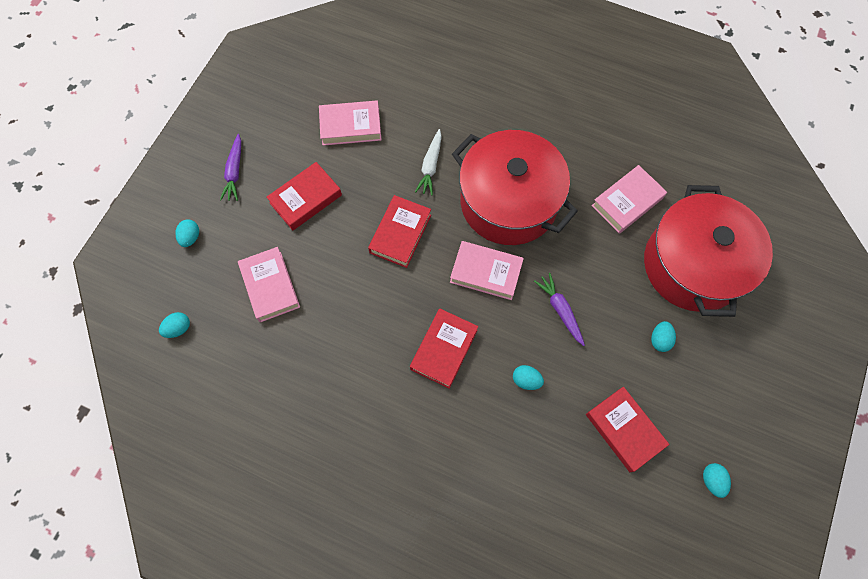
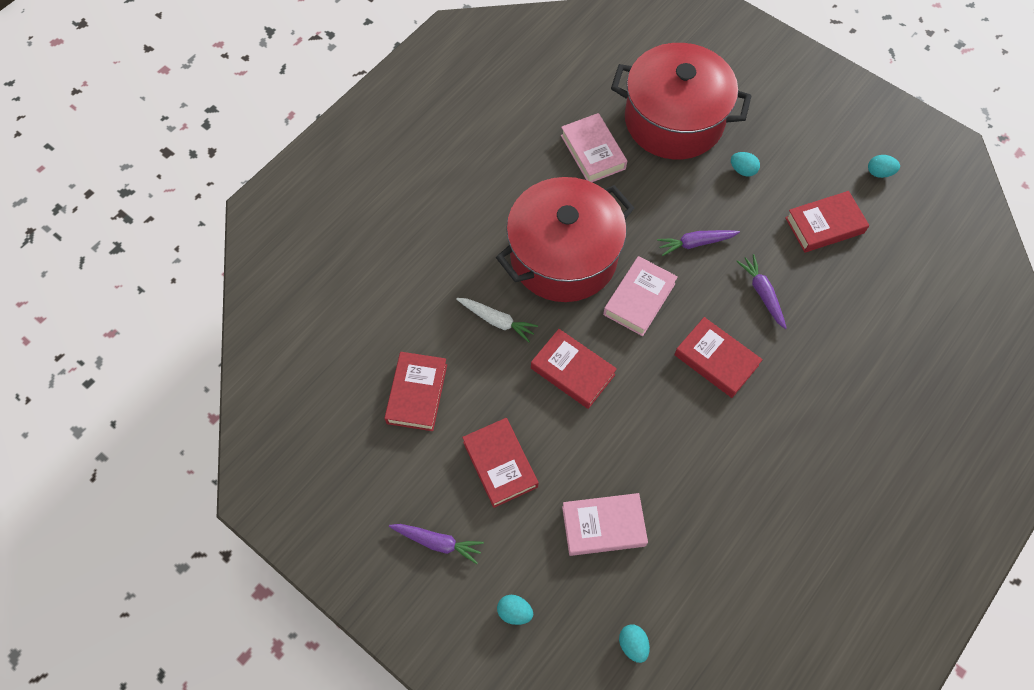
camera: 75 degrees left, 5 degrees down
(350, 126) = (417, 394): pink book -> red book
(526, 380) = (762, 293): turquoise egg -> purple carrot

